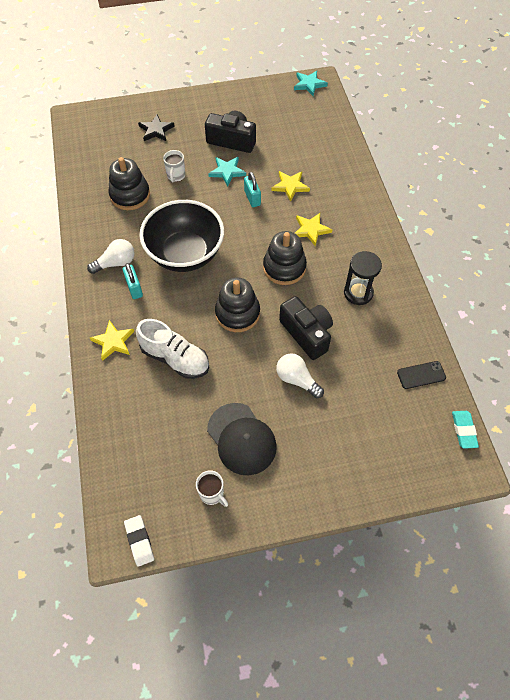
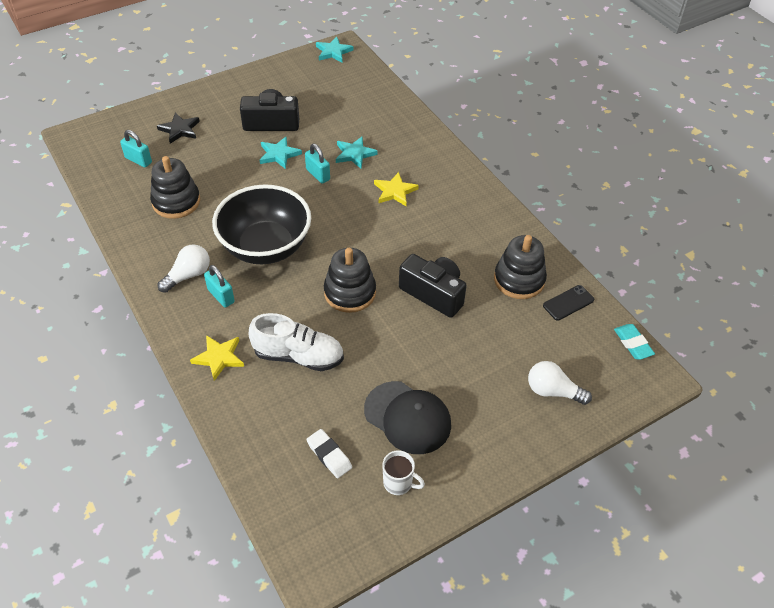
camera: 20 degrees left, 10 degrees down
(114, 150) = (138, 160): none -> turquoise padlock
(139, 541) = (336, 558): white eraser -> white eraser (329, 455)
(176, 176) = (222, 171): white mug -> none
(284, 267) = (382, 235): black stacking toy -> black stacking toy (519, 280)
(290, 186) = (354, 154): yellow star -> turquoise star
(296, 379) = (442, 341): white light bulb -> white light bulb (552, 391)
(358, 293) = (470, 241): black hourglass -> none

